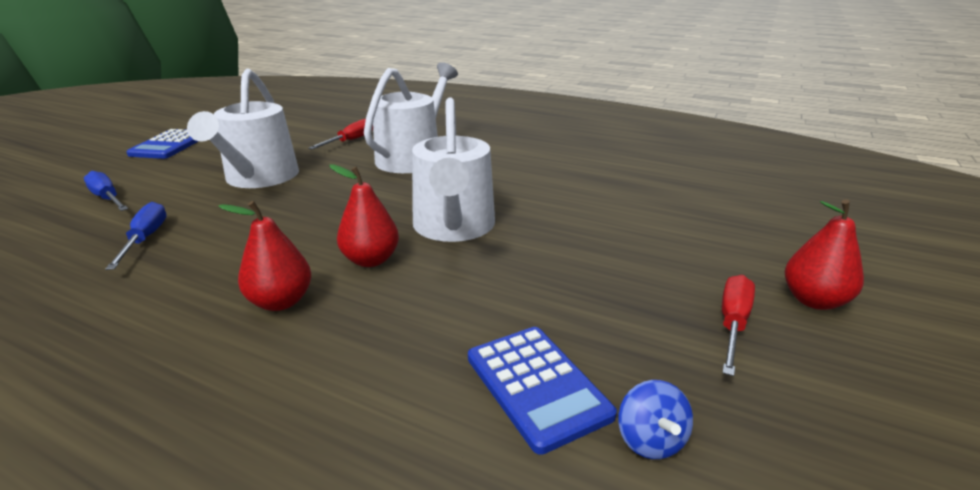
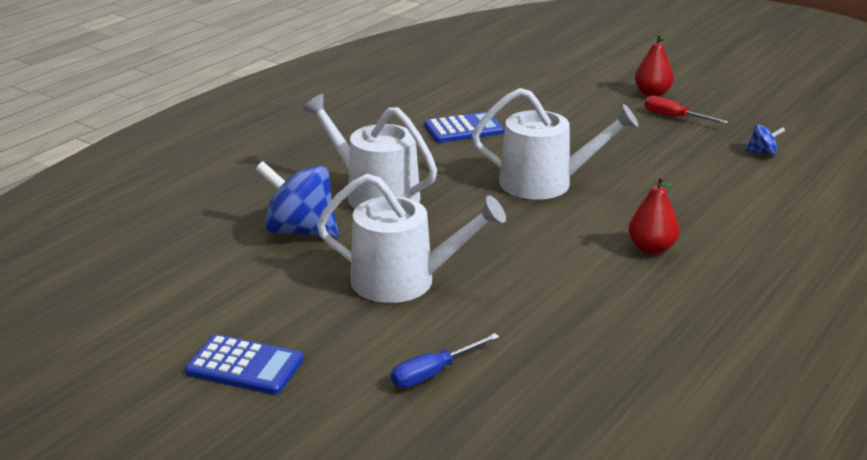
camera: 80 degrees left, 0 degrees up
(145, 239) = (543, 325): blue screwdriver -> none
(350, 141) = (300, 231): red screwdriver -> blue spinning top
(371, 260) = (595, 216): red pear -> none
(537, 386) = (729, 172): blue calculator -> blue calculator (464, 129)

